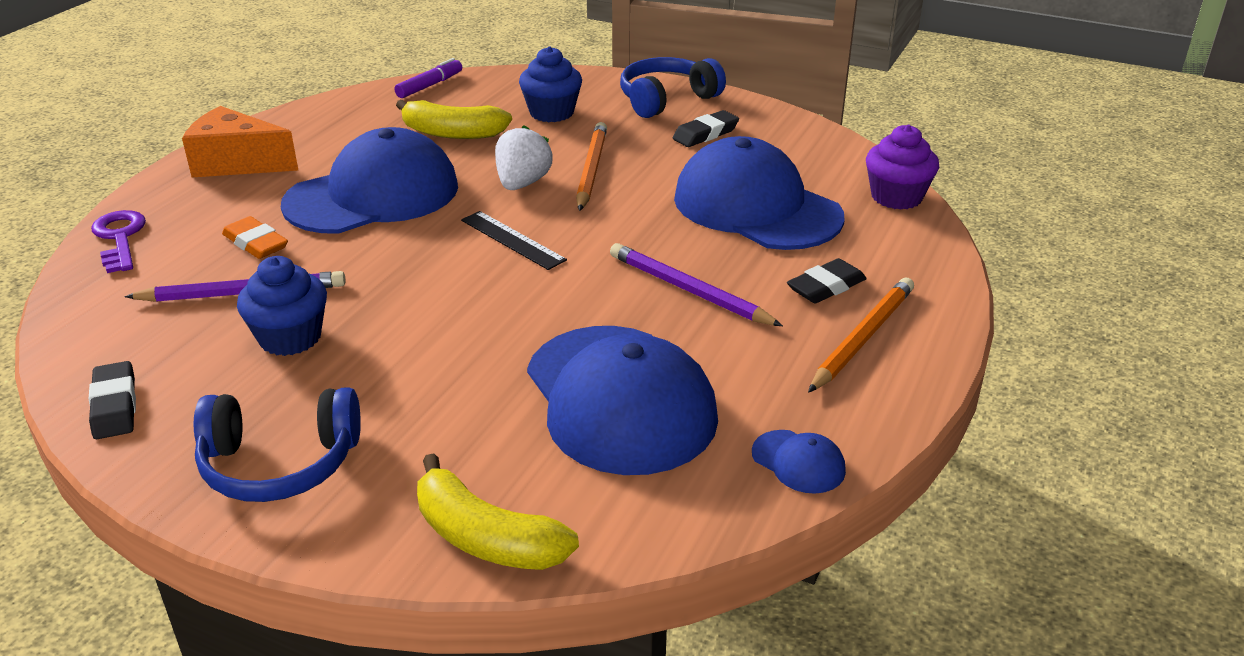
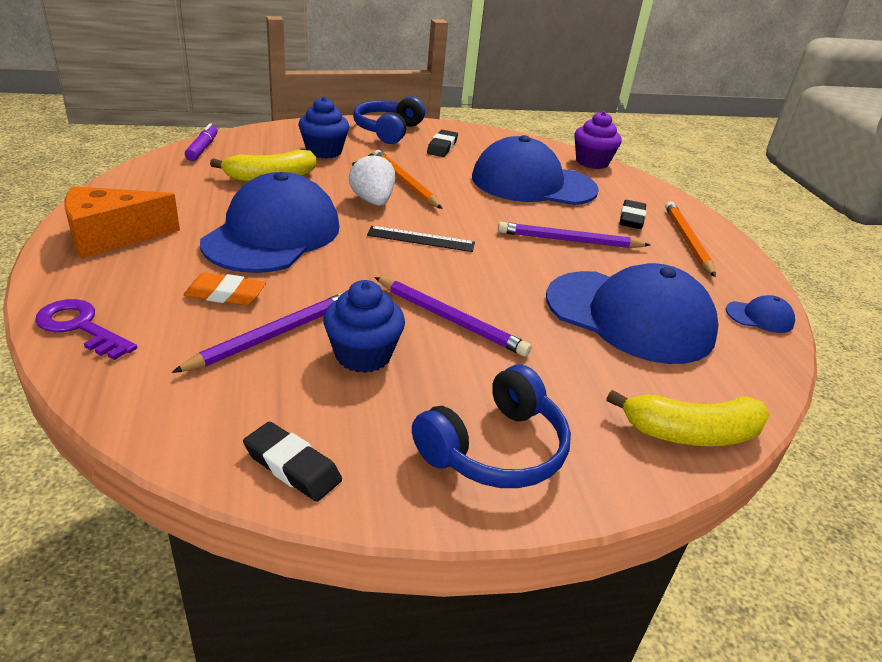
camera: 40 degrees left, 0 degrees up
(417, 333) = (450, 319): none -> purple pencil

